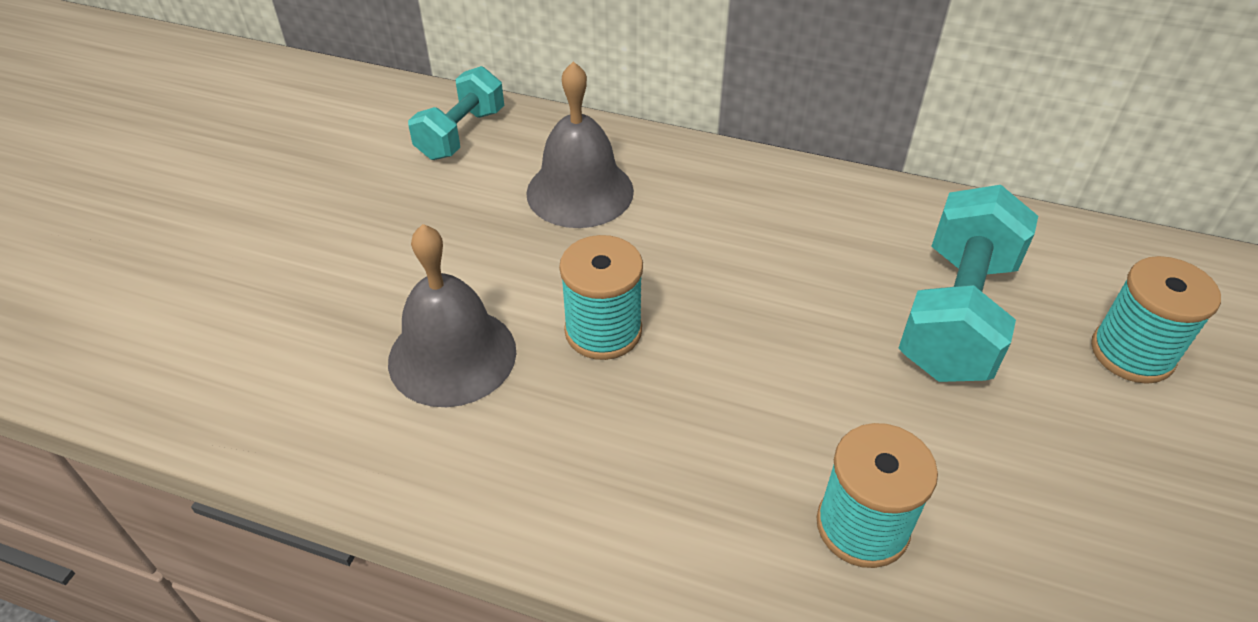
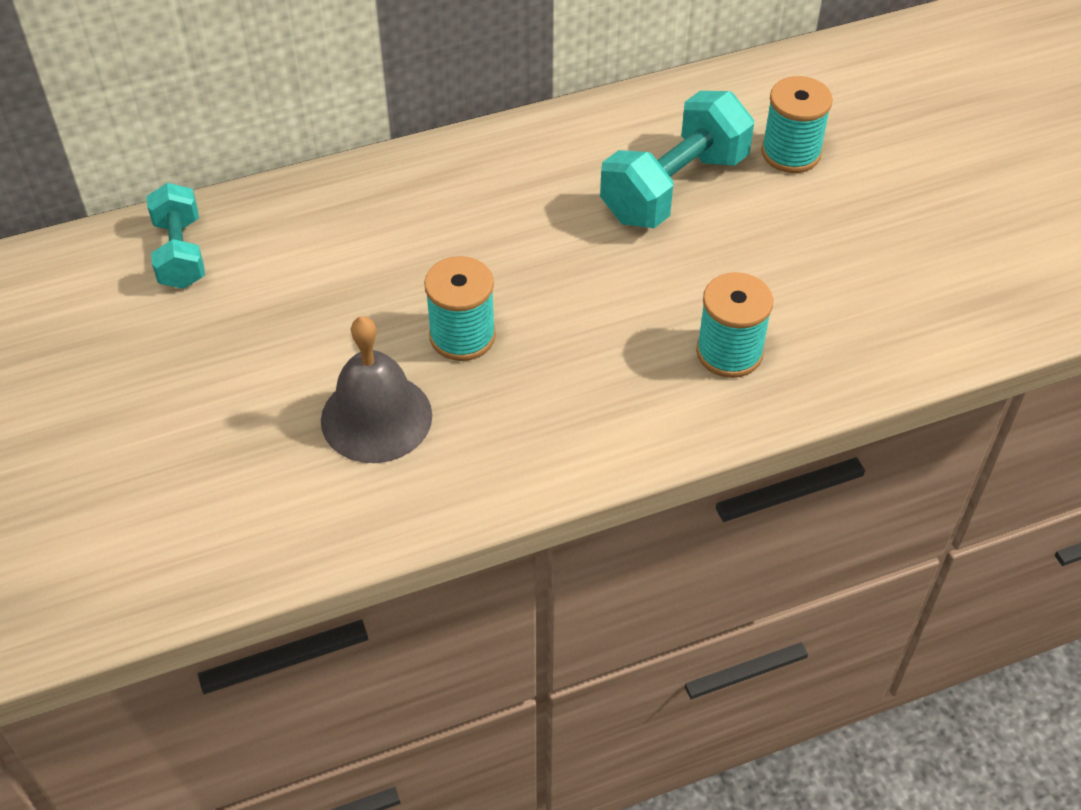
camera: 40 degrees left, 5 degrees up
(580, 191) = (334, 246): grey bell -> none
(956, 315) = (674, 187): turquoise dumbbell -> turquoise dumbbell turned 60 degrees clockwise

